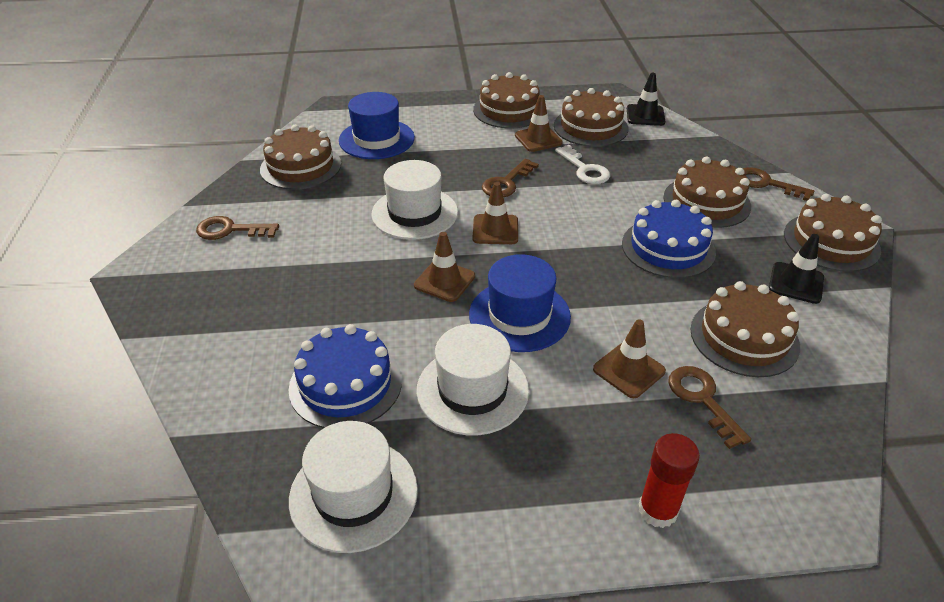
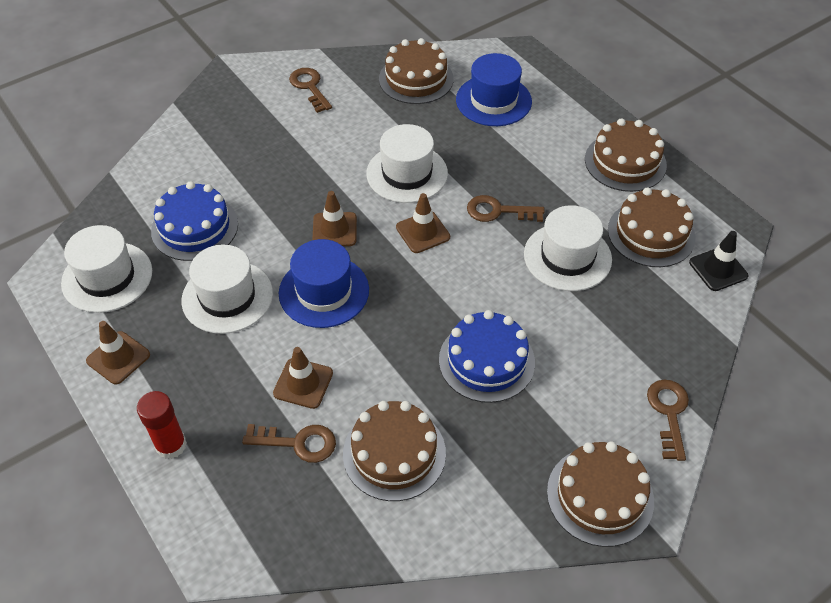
camera: 60 degrees right, 10 degrees up
(538, 139) = (591, 204): brown traffic cone -> brown traffic cone (118, 358)
(584, 169) = (567, 257): white key -> white hat
(702, 400) = (297, 443): brown key -> brown key turned 60 degrees clockwise
(706, 201) = (589, 369): brown cake -> none
(796, 283) = (504, 477): black traffic cone -> none

